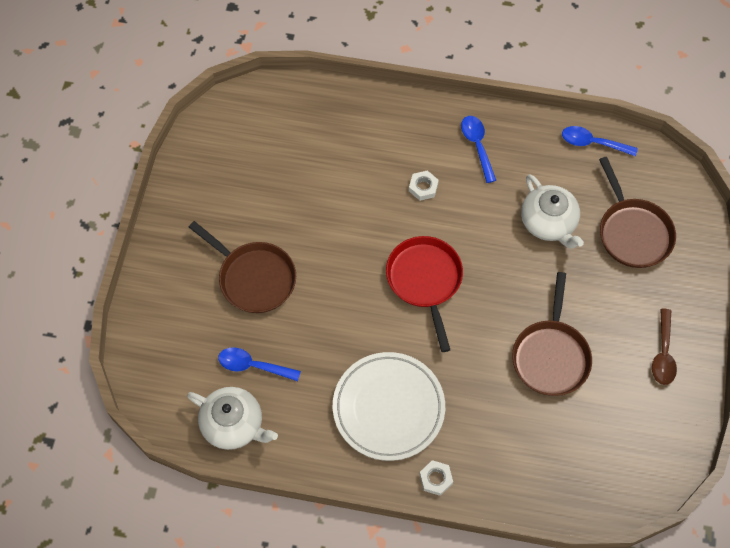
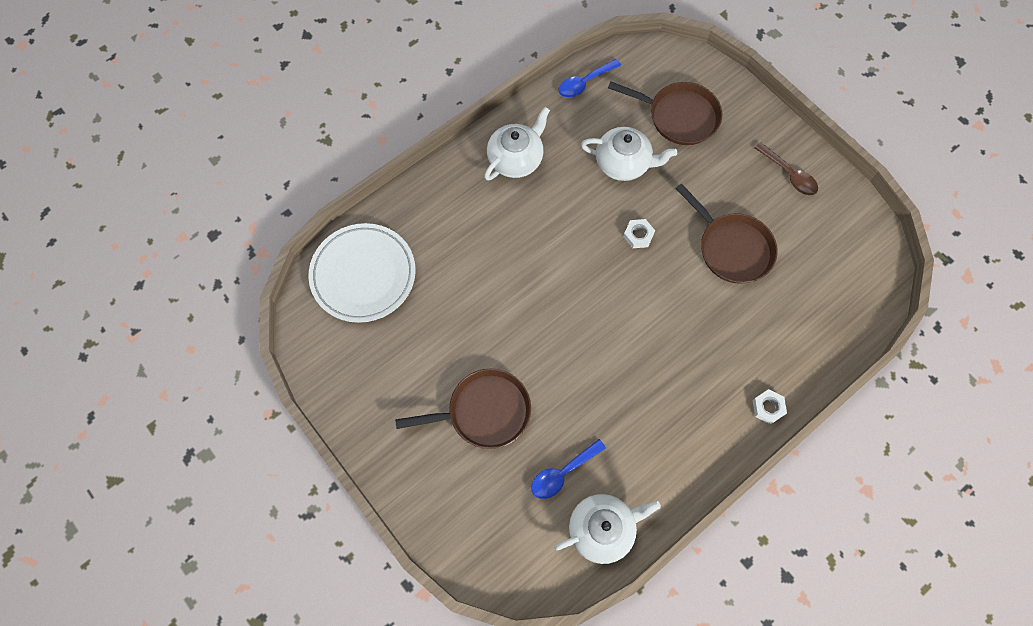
camera: 50 degrees left, 5 degrees up
(388, 408) = (683, 396): white plate -> white plate (363, 275)
(423, 187) = (517, 223): white nut -> white nut (638, 235)
(425, 281) = (598, 285): red pan -> none
(477, 146) = (516, 158): blue spoon -> white teapot

